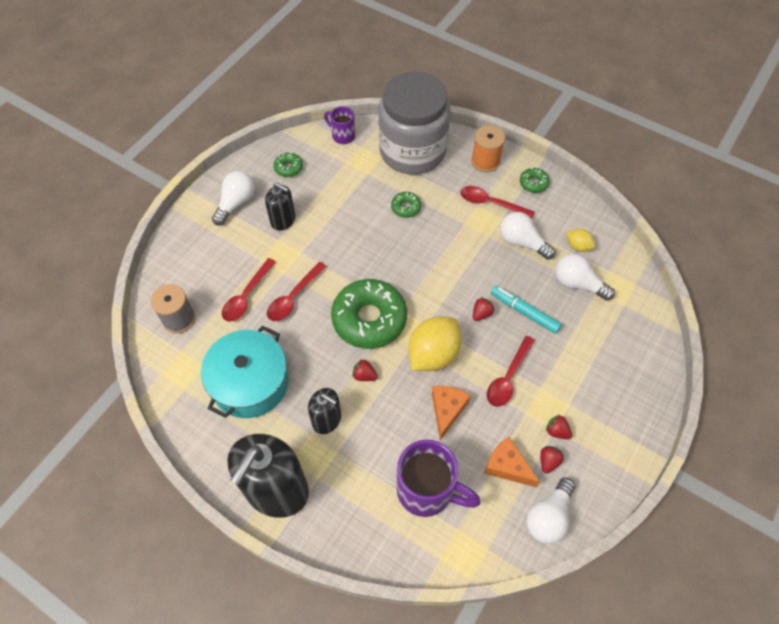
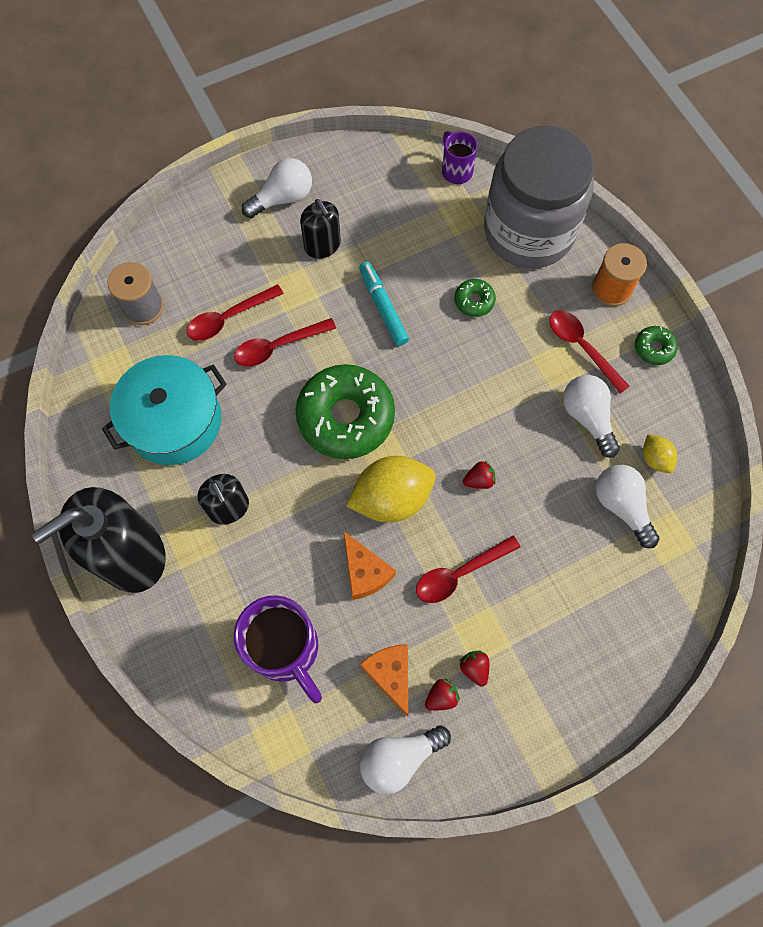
camera: 30 degrees right, 10 degrees up
(288, 168) = (368, 182): green donut -> none
(364, 375) = (299, 480): red strawberry -> none
(447, 410) = (365, 572): orange cheese -> orange cheese turned 105 degrees clockwise
(524, 312) = (531, 506): turquoise marker -> turquoise marker (383, 307)

